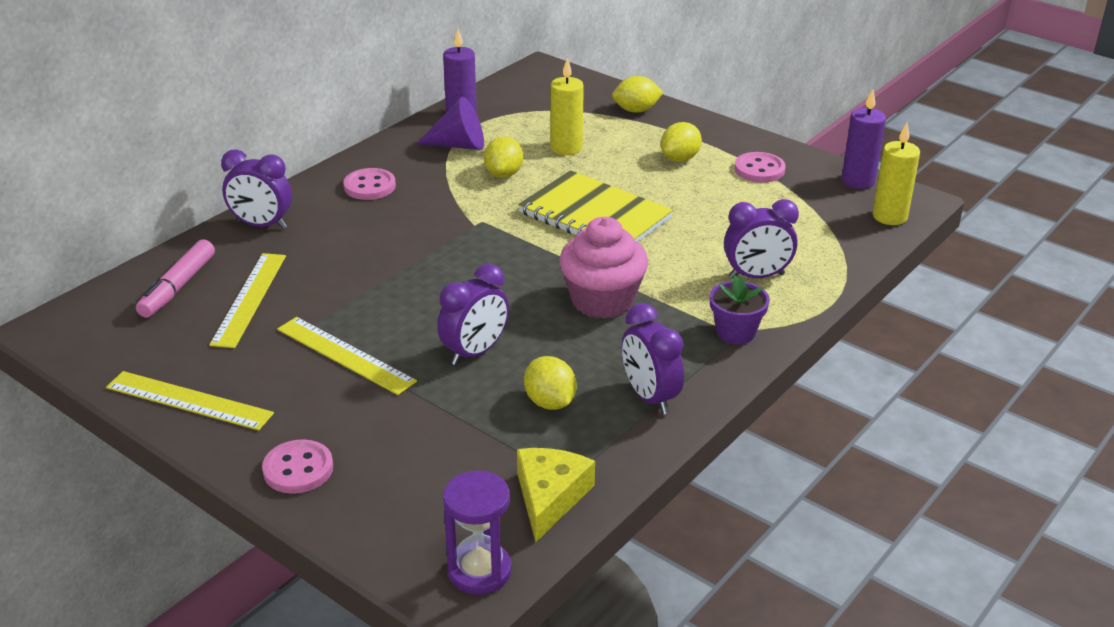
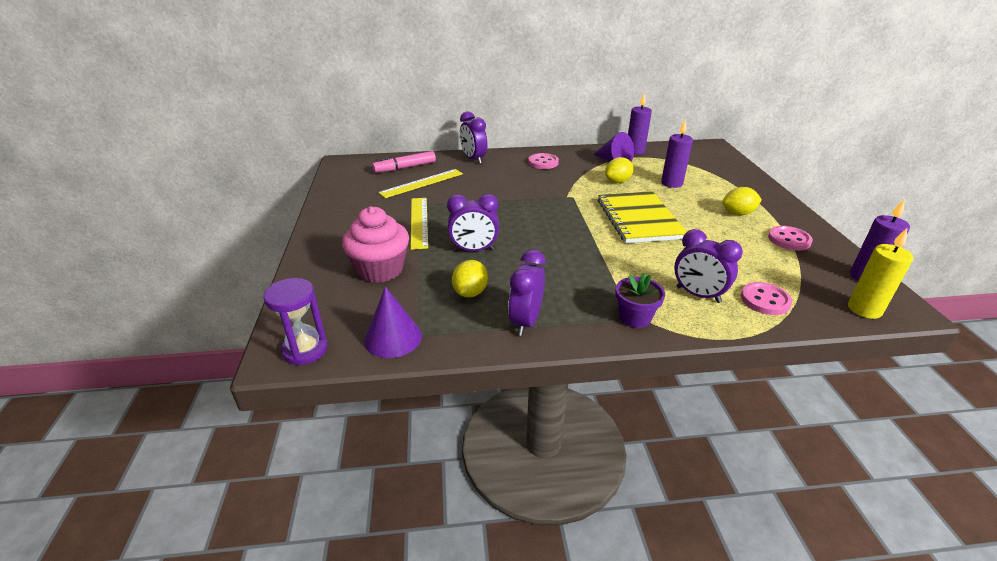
camera: 45 degrees right, 0 degrees up
(189, 400) = (336, 208): yellow ruler -> none
(298, 469) = (323, 256): pink button -> pink button (765, 300)
(550, 497) = (393, 338): yellow cheese -> purple cone
(566, 148) = (671, 183): yellow candle -> purple candle
(602, 300) = (578, 260): pink cupcake -> pink cupcake (380, 269)
(636, 110) = (744, 181): yellow lemon -> none

